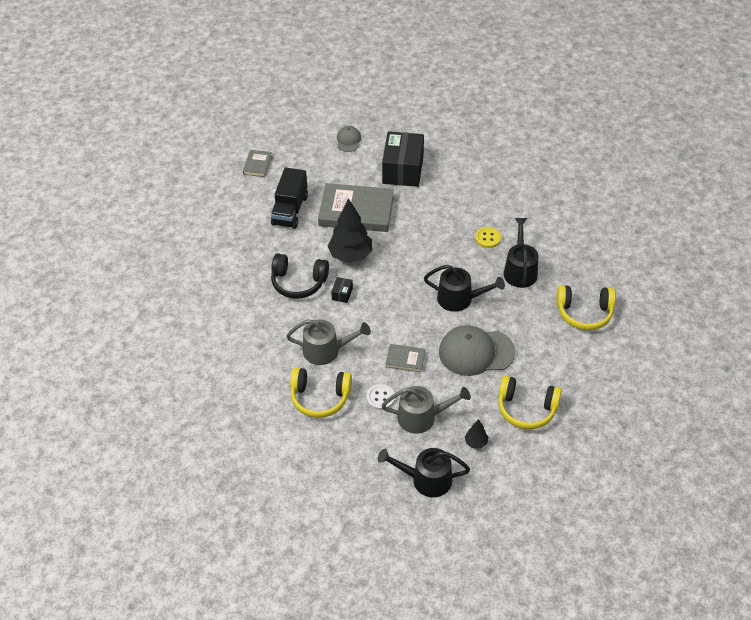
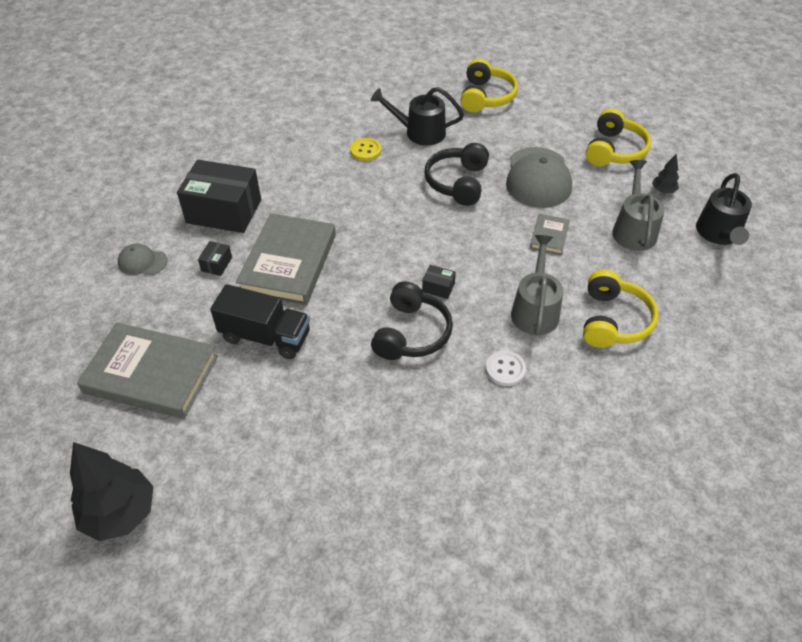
camera: 85 degrees left, 0 degrees up
(257, 165) = (151, 374): grey book -> grey book, size x2.14
(350, 176) = (217, 264): none -> black box
(350, 255) = (370, 274): black tree -> black tree (120, 514)
(380, 398) = (608, 262): white button -> white button (505, 369)
(459, 299) = (457, 182): black watering can -> black headphones

